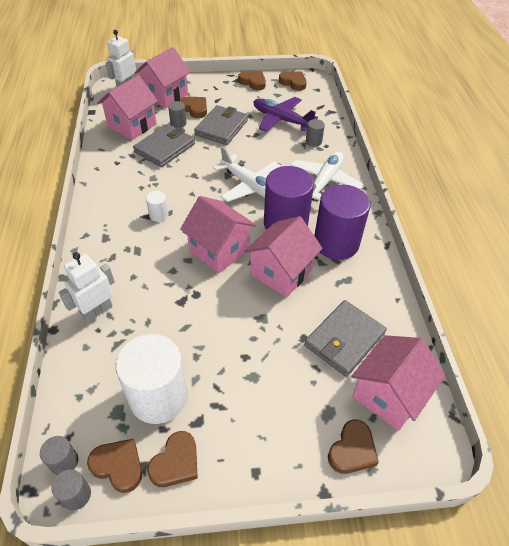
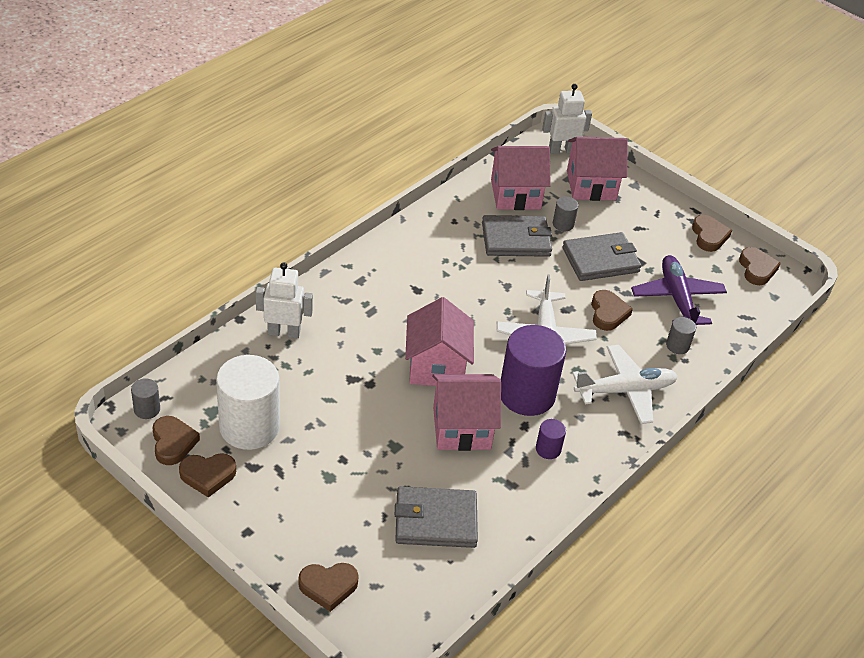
camera: 45 degrees right, 5 degrees down
(76, 495) = (131, 434): grey cylinder -> none
(159, 215) = (427, 296): white cylinder -> none
(195, 109) = (601, 221): brown heart -> brown heart (608, 313)
(336, 243) = (548, 449): purple cylinder -> purple cylinder, size x0.44
(388, 395) = (409, 585): pink house -> none

